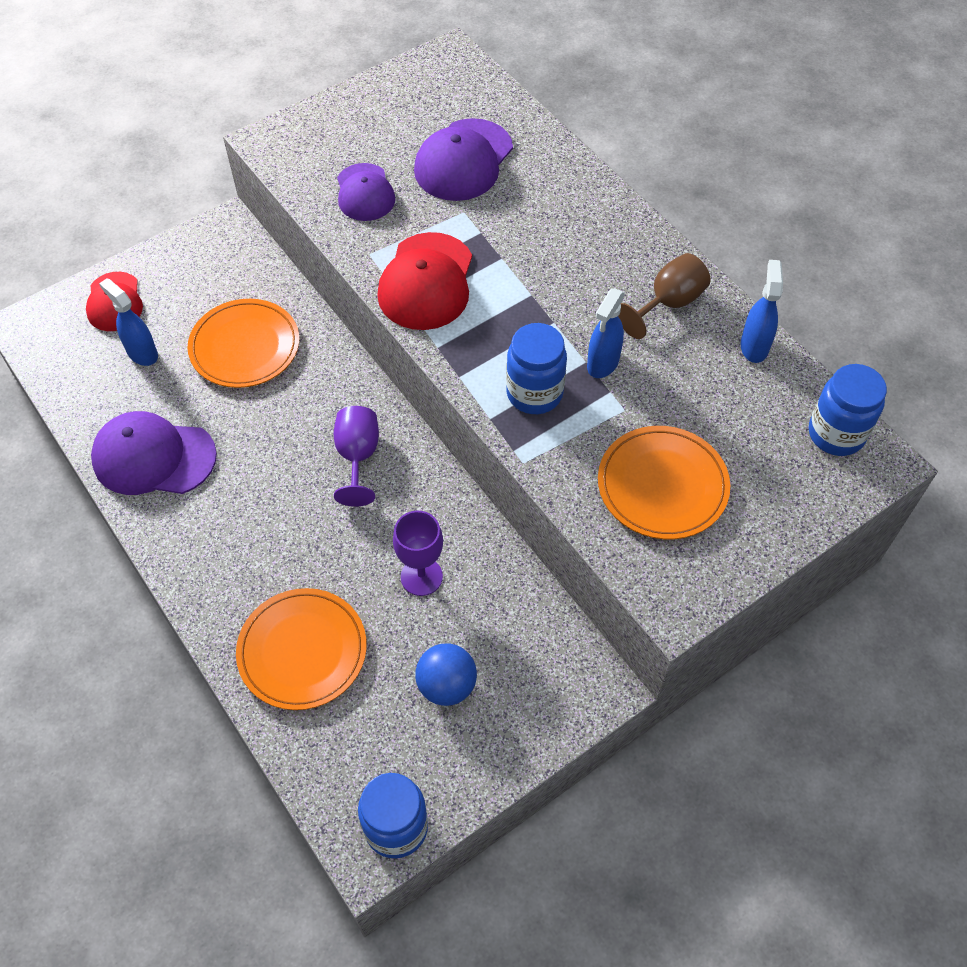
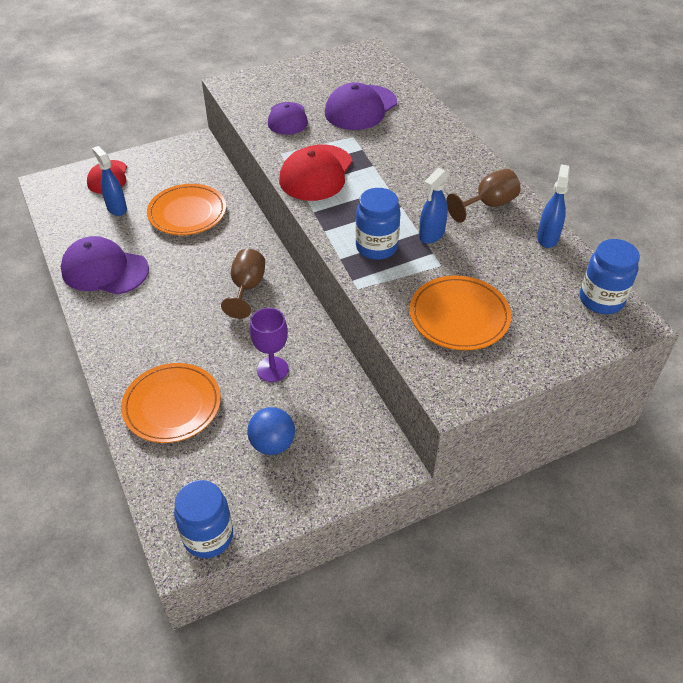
camera: 10 degrees right, 10 degrees down
(358, 457) = (247, 288): purple goblet -> brown goblet

